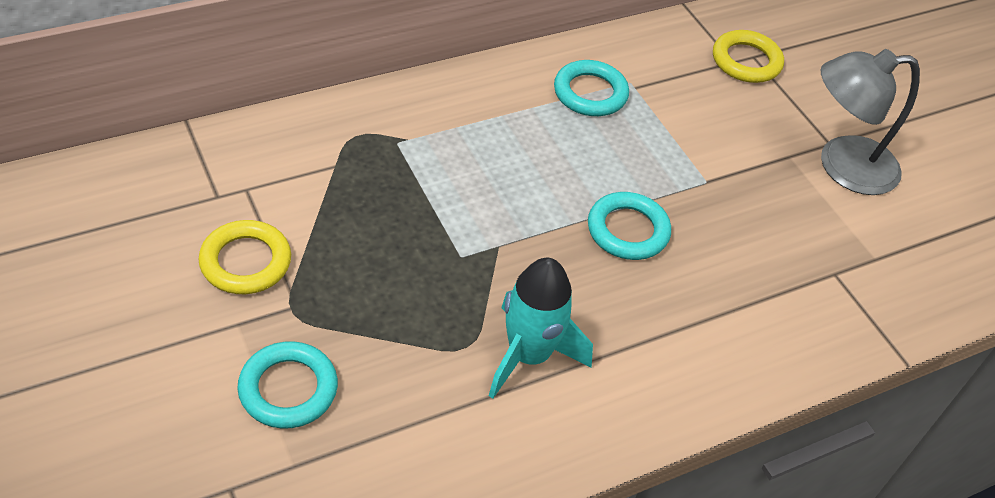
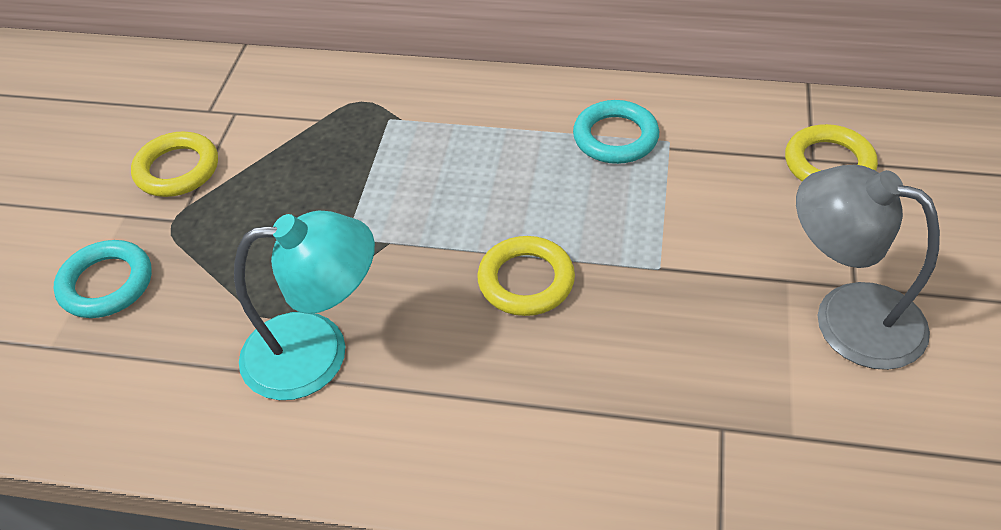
camera: 45 degrees right, 0 degrees up
(528, 355) = (317, 352): turquoise rocket -> turquoise lamp
(627, 230) = (526, 281): turquoise ring -> yellow ring

